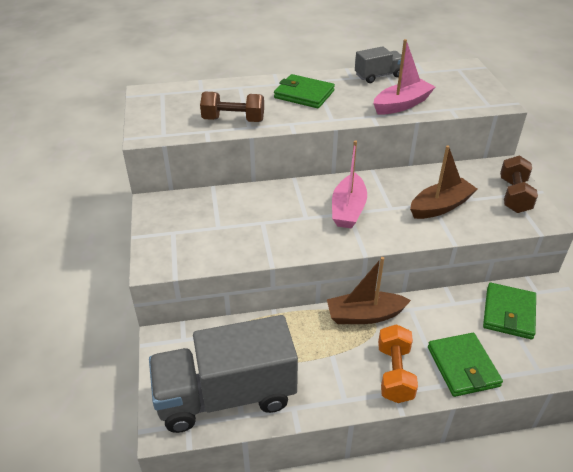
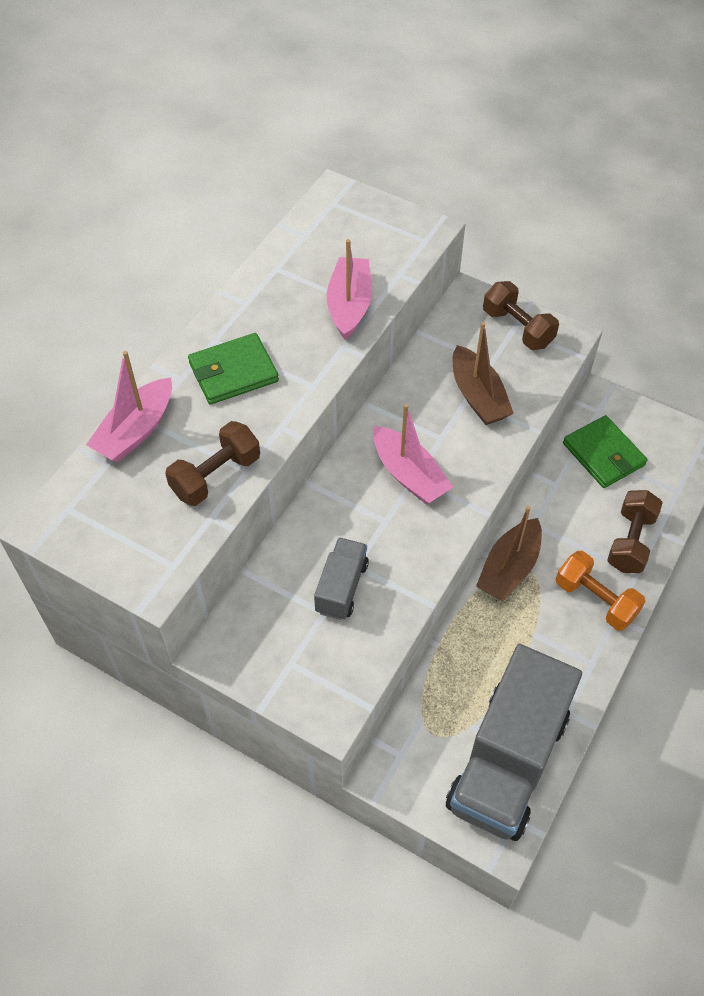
camera: 50 degrees left, 15 degrees up
(230, 87) = (136, 431): none -> pink boat
(378, 76) = (270, 278): grey truck -> grey truck (341, 587)
(440, 206) = (478, 396): brown boat -> brown boat turned 150 degrees clockwise
(462, 366) = (630, 541): green wallet -> brown dumbbell

